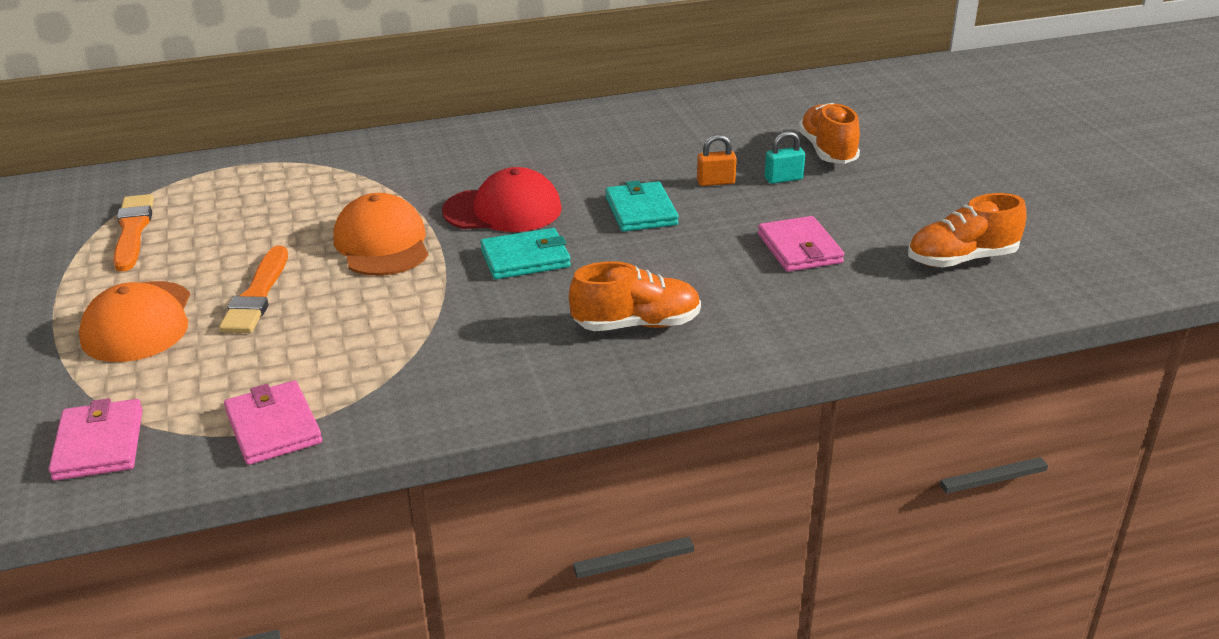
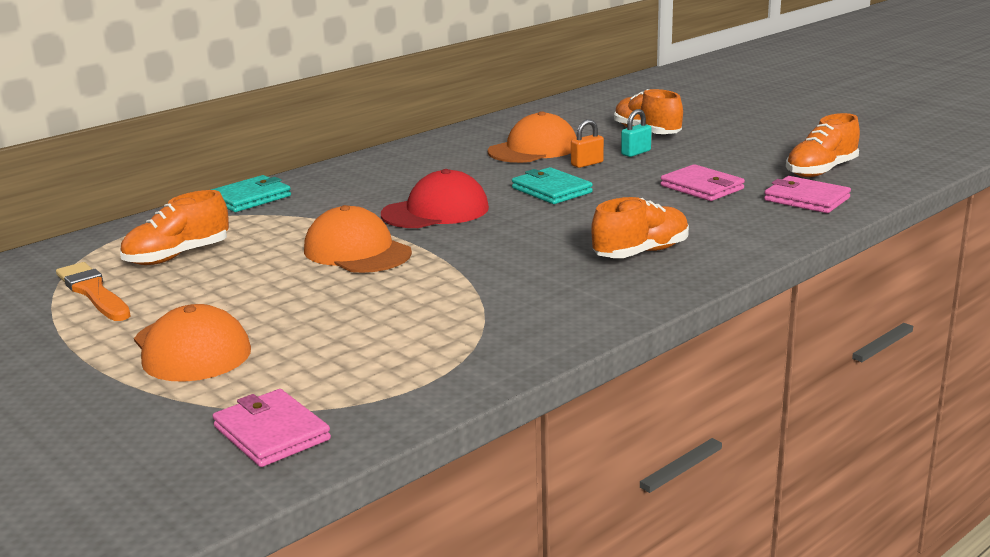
camera: 25 degrees left, 10 degrees down
(234, 206) = (177, 256): none -> orange shoe
(257, 295) = (286, 306): orange brush -> none
(273, 427) = (424, 381): pink wallet -> pink wallet (806, 199)
(525, 258) = (496, 235): turquoise wallet -> turquoise wallet (250, 198)
(683, 147) = (533, 149): none -> orange cap

